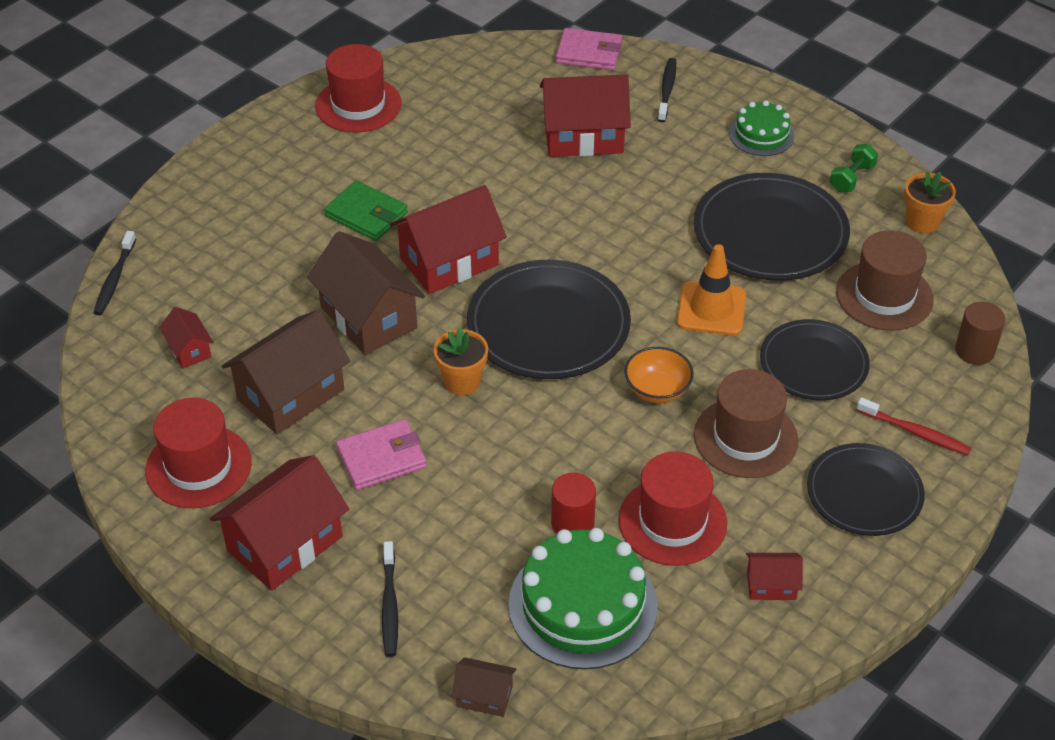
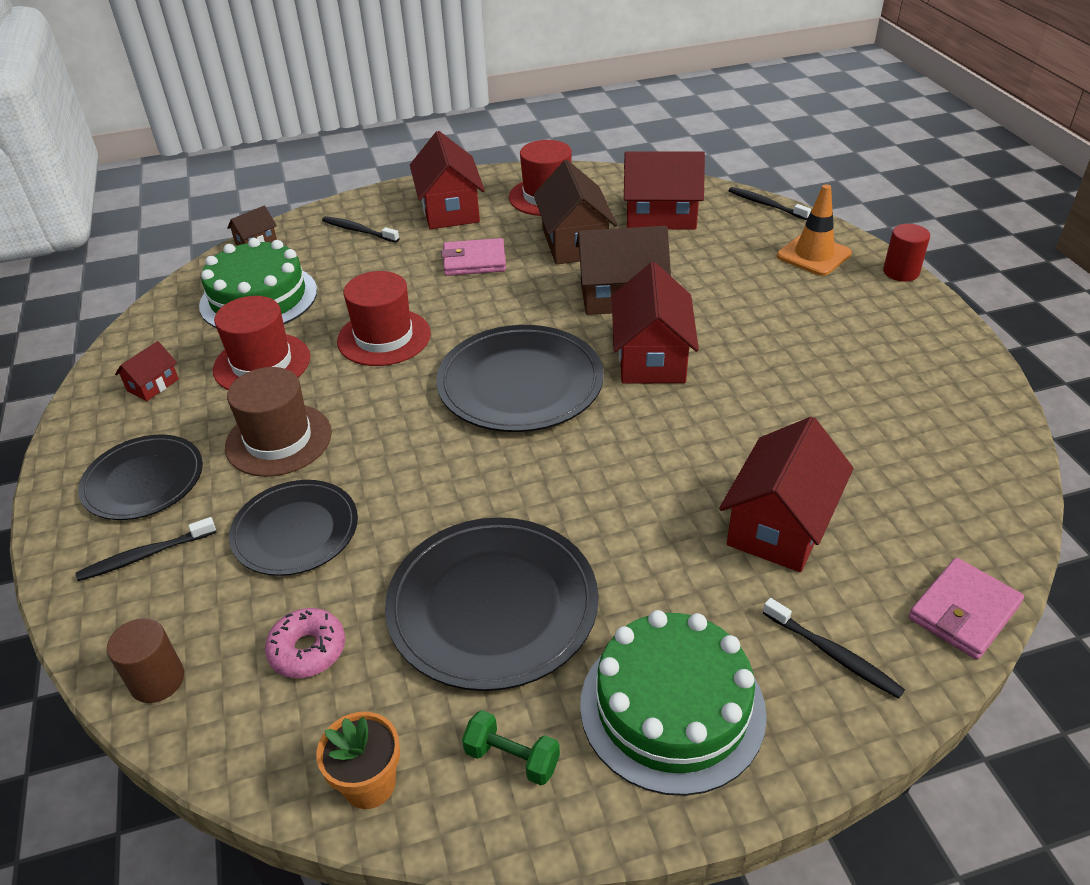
camera: 125 degrees right, 5 degrees down
(189, 350) = (660, 216): red house -> red house, size x2.05
(358, 105) = (940, 380): red hat -> red hat (384, 337)
(366, 214) = (754, 333): green wallet -> none
(381, 458) = (474, 261): pink wallet -> pink wallet turned 75 degrees clockwise
(462, 382) = (506, 317): orange flower pot -> none
(572, 523) = (321, 318): red cylinder -> red cylinder (901, 272)
(657, 390) = (384, 413): orange bowl -> none
(711, 309) = (434, 495): orange traffic cone -> orange traffic cone (813, 255)
(761, 134) = (672, 707): green cake -> green cake, size x1.78
(852, 178) = (512, 758): green dumbbell -> green dumbbell turned 45 degrees counterclockwise
(884, 296) = (308, 650): brown hat -> pink donut
(915, 432) = (145, 555): red toothbrush -> black toothbrush

